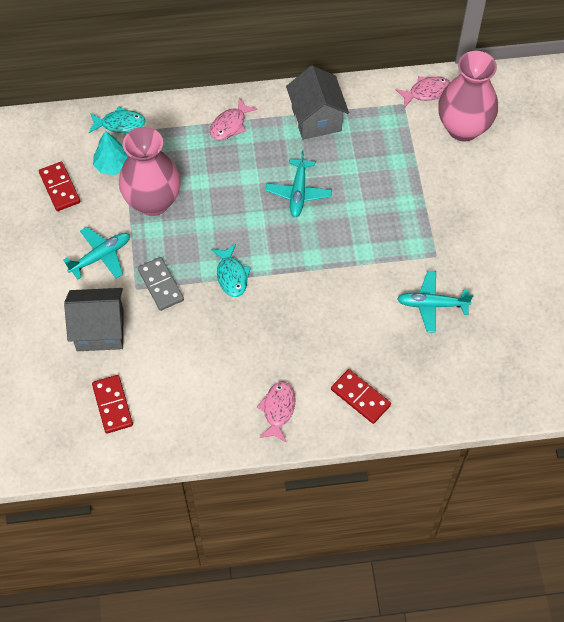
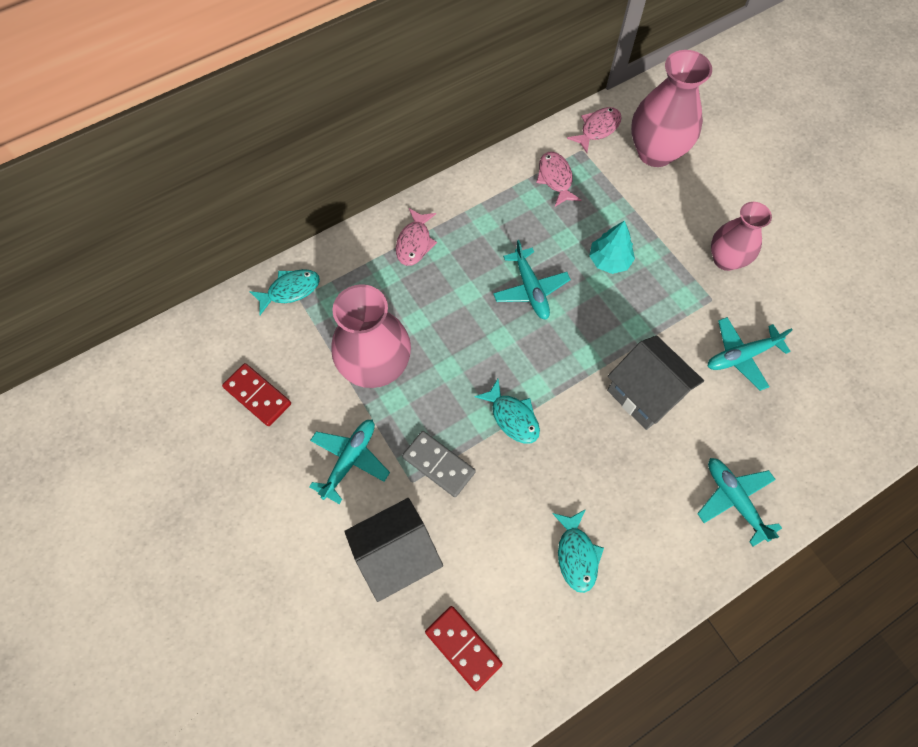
camera: 25 degrees left, 5 degrees up
(112, 165) = (306, 342): turquoise tree -> turquoise tree (609, 260)
(223, 383) = (576, 555): none -> turquoise fish
(278, 410) = (655, 559): pink fish -> pink fish (555, 179)
(316, 119) = (503, 200): grey house -> grey house (645, 394)
(360, 397) = (734, 499): red domino -> turquoise plane
(467, 231) = (726, 259): none -> pink vase

